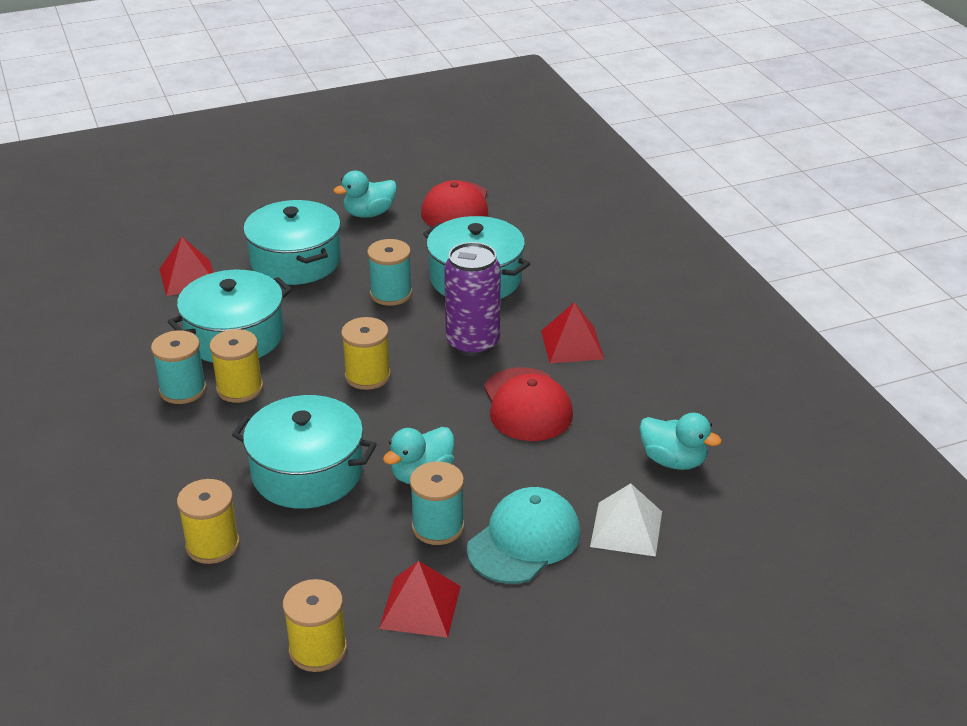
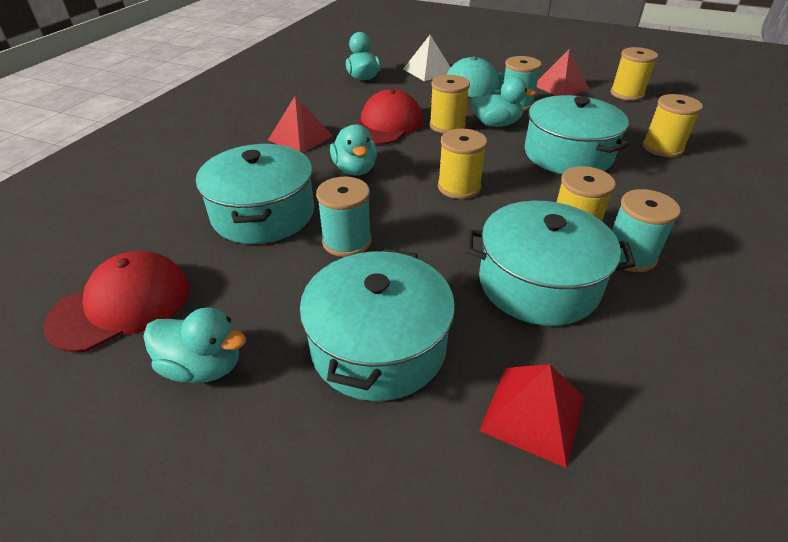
camera: 135 degrees left, 5 degrees up
(468, 440) = (447, 125): none -> yellow spool
(472, 343) = (355, 169): purple can -> turquoise duck

